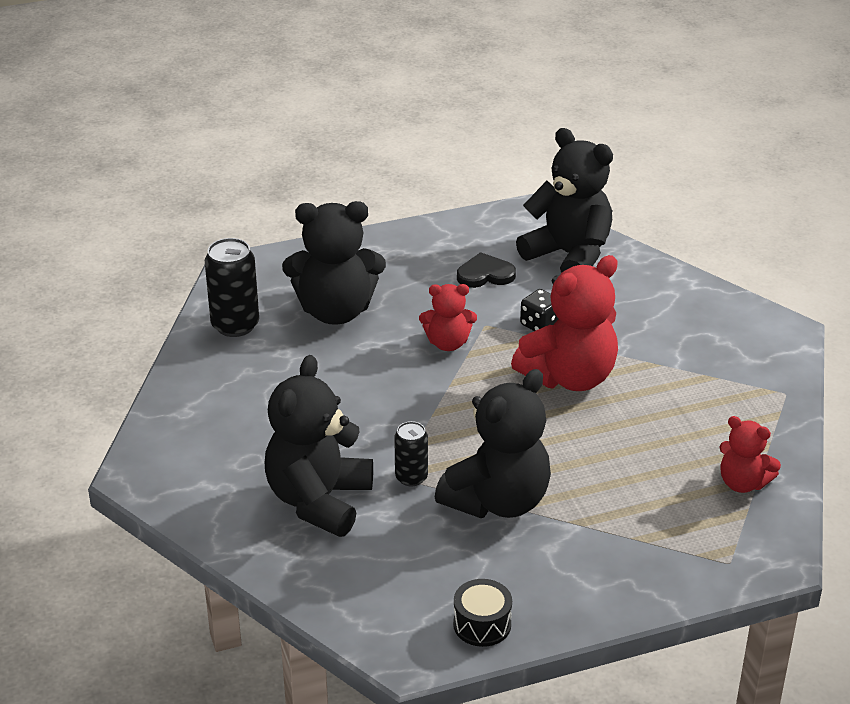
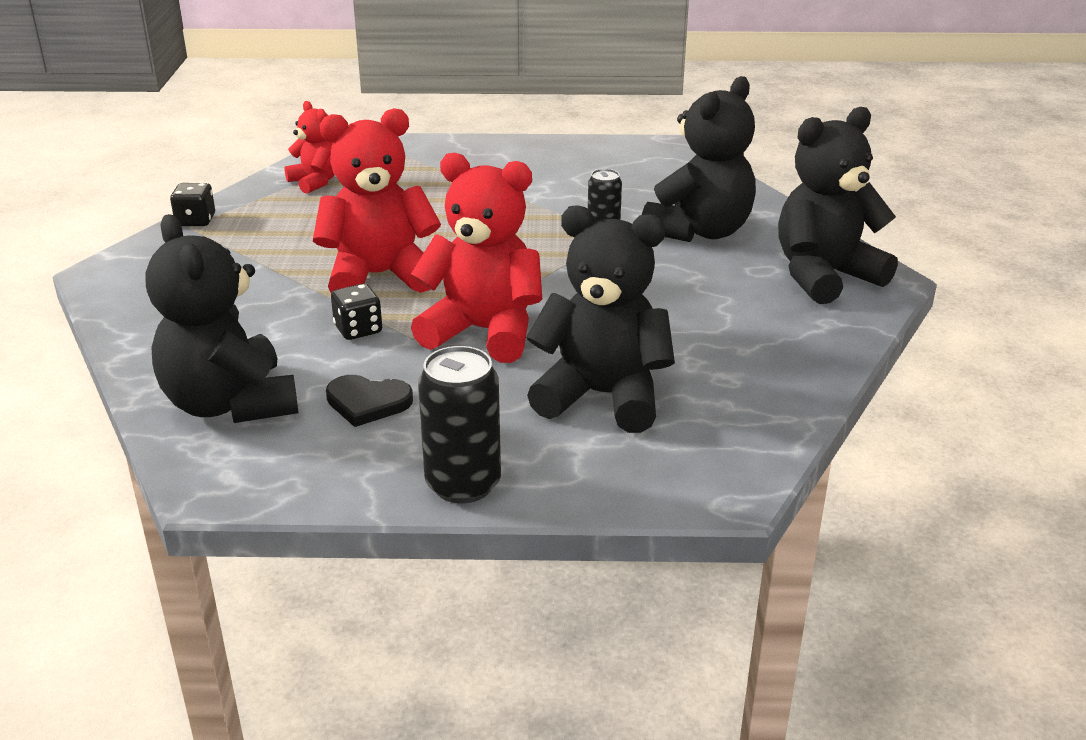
camera: 160 degrees left, 5 degrees down
(235, 325) = (747, 406): black can -> black can (463, 484)
(448, 343) = (483, 332): red teddy bear -> red teddy bear, size x1.81
(482, 624) = (601, 151): black drum -> none
(498, 501) = (535, 205): black teddy bear -> black teddy bear (824, 276)
(788, 402) = (195, 221): none -> black dice

